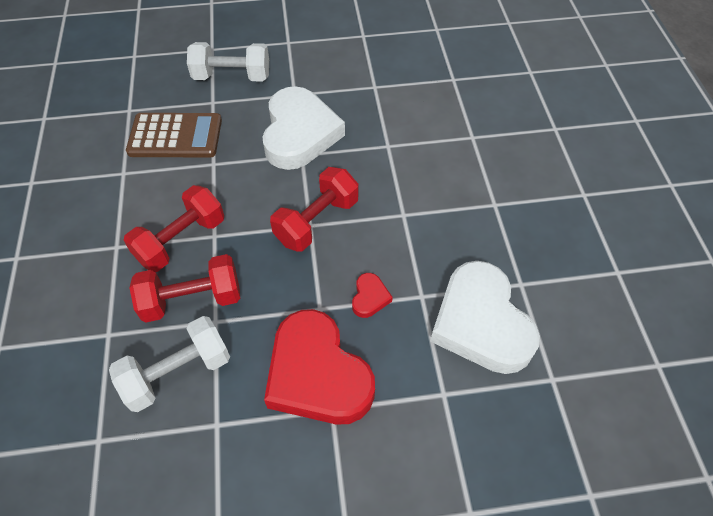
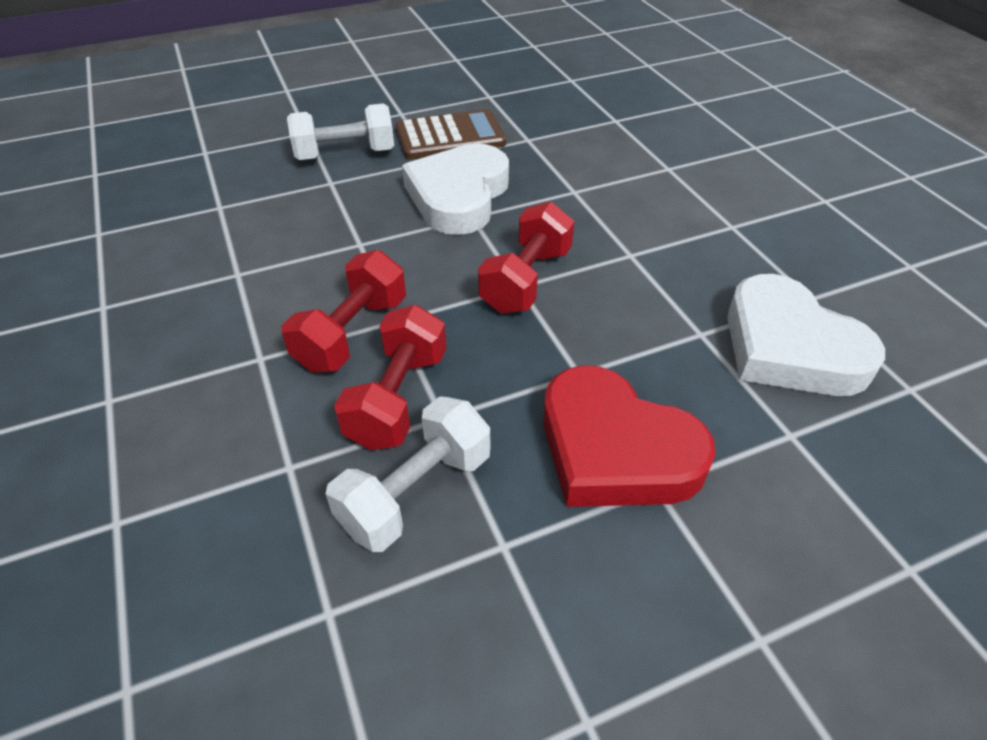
camera: 15 degrees left, 10 degrees down
(175, 136) = (295, 224): brown calculator -> brown calculator (450, 136)
(192, 300) = (398, 398): red dumbbell -> red dumbbell turned 45 degrees counterclockwise
(299, 133) = (459, 196): white heart -> white heart turned 150 degrees counterclockwise
(369, 297) = (637, 348): red heart -> none

